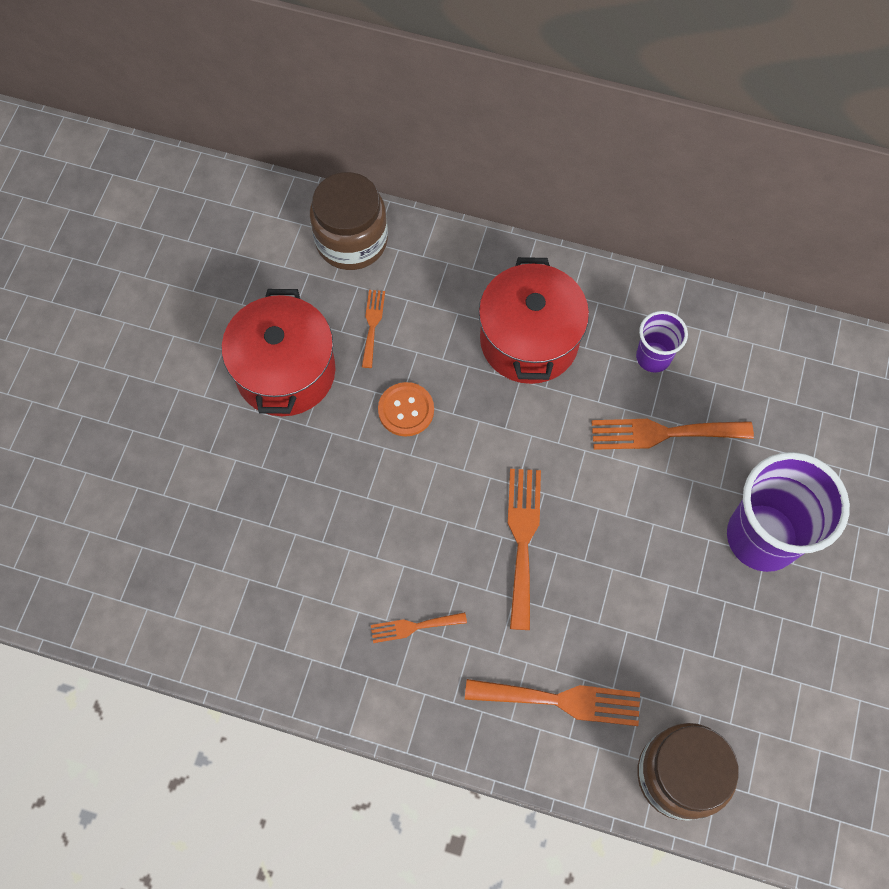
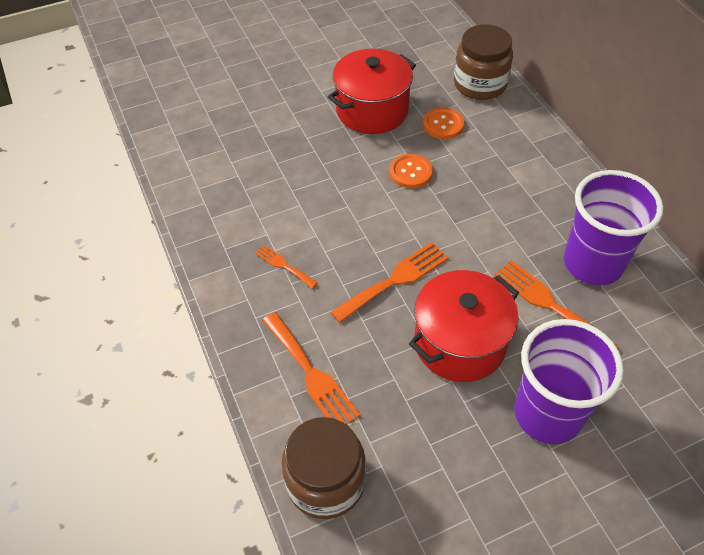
camera: 50 degrees right, 15 degrees down
(372, 324) = (443, 124): orange fork -> orange button
(529, 340) = (523, 196): red pot -> red pot (459, 343)
(653, 357) = (592, 263): purple cup -> purple cup, size x1.95

